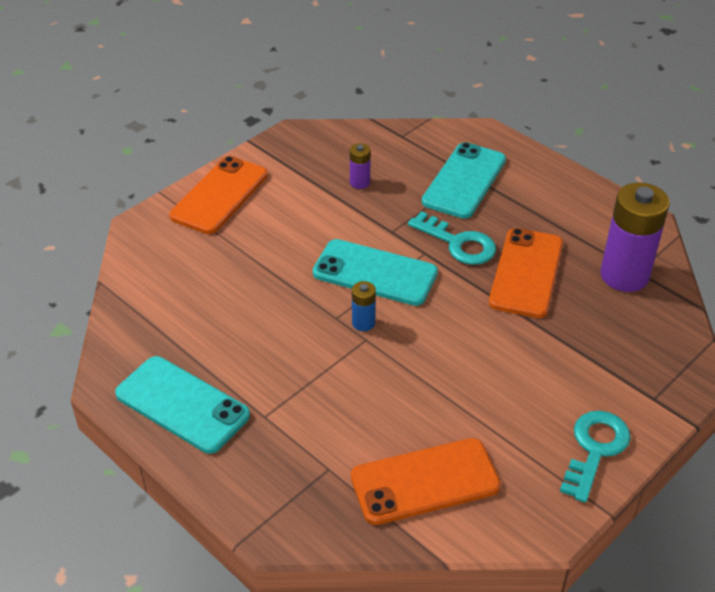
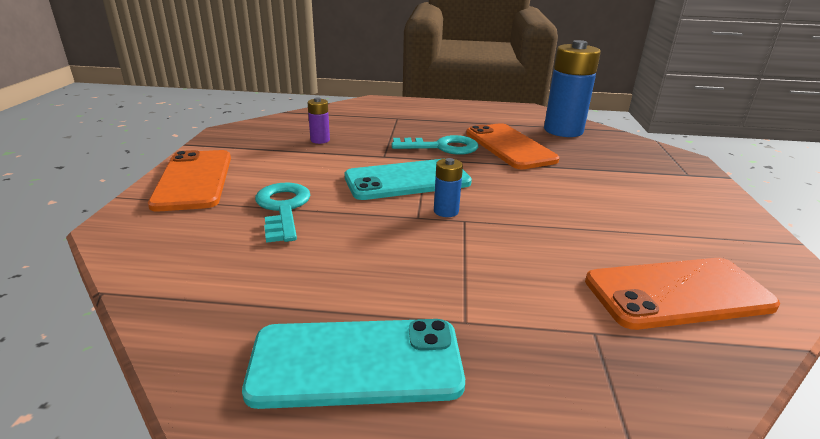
camera: 40 degrees left, 15 degrees down
(425, 481) = (677, 293): orange phone -> orange phone turned 45 degrees clockwise
(464, 181) = (397, 121): turquoise phone -> none
(595, 449) = (719, 212): turquoise key -> turquoise key (283, 208)
(624, 275) = (563, 130): purple battery -> blue battery

